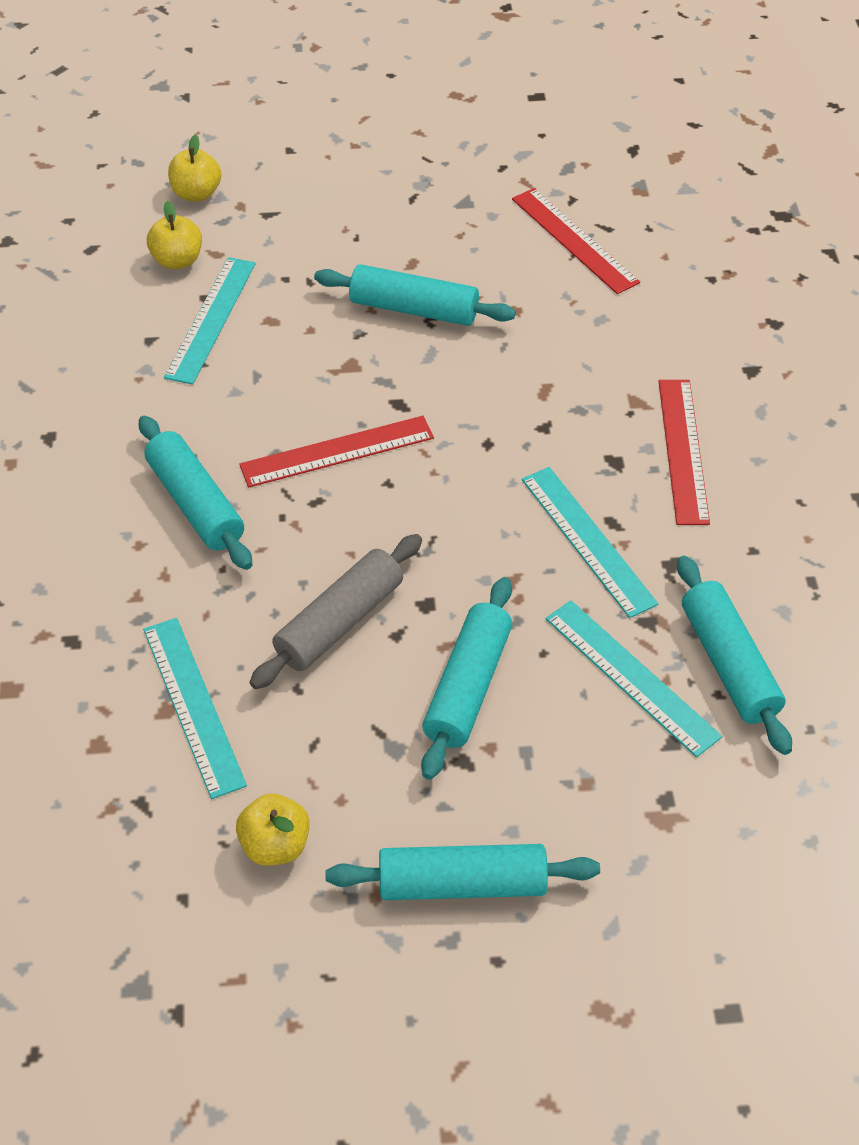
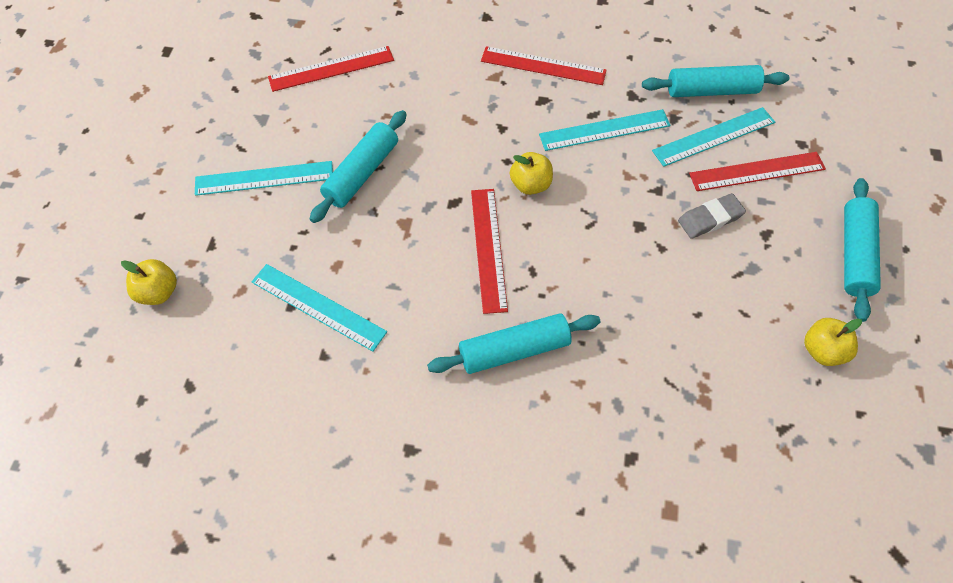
camera: 75 degrees left, 10 degrees up
(177, 260) = (237, 320): yellow apple -> yellow apple (530, 184)
(193, 705) = (703, 382): turquoise ruler -> turquoise ruler (264, 178)
(340, 622) = (645, 278): grey rolling pin -> none
(467, 687) = (710, 219): turquoise rolling pin -> grey eraser
(581, 740) = (757, 171): none -> red ruler

